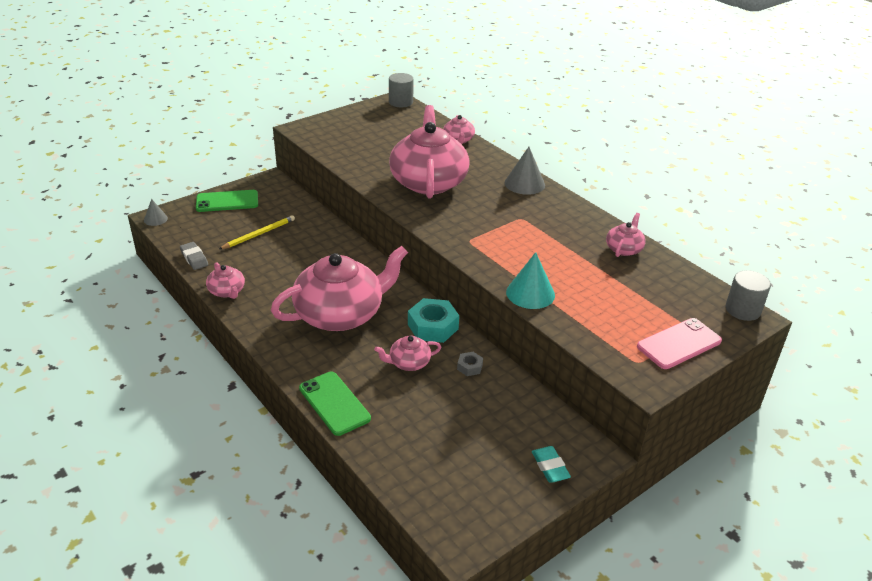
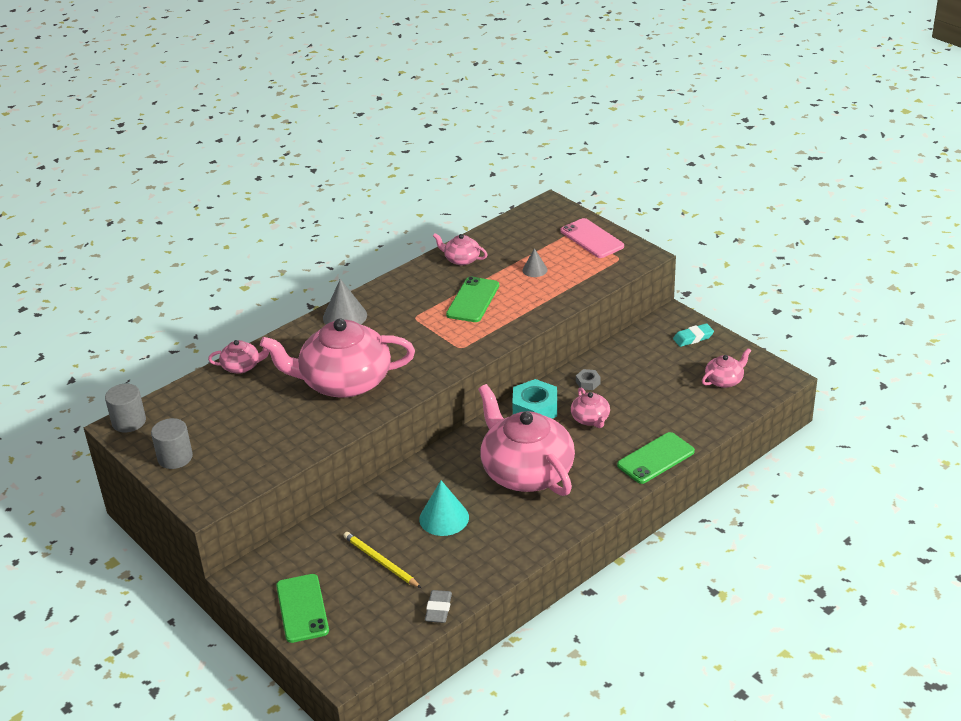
camera: 90 degrees left, 0 degrees up
(155, 219) = (349, 672): grey cone -> grey cone (534, 270)
(194, 258) = (438, 609): grey eraser -> grey eraser turned 45 degrees counterclockwise
(227, 291) = (500, 565): pink teapot -> pink teapot (724, 380)
(530, 293) = (541, 309): turquoise cone -> turquoise cone (444, 518)
(548, 252) = (473, 300): none -> green phone
(743, 310) = (541, 208): grey cylinder -> grey cylinder (175, 457)

